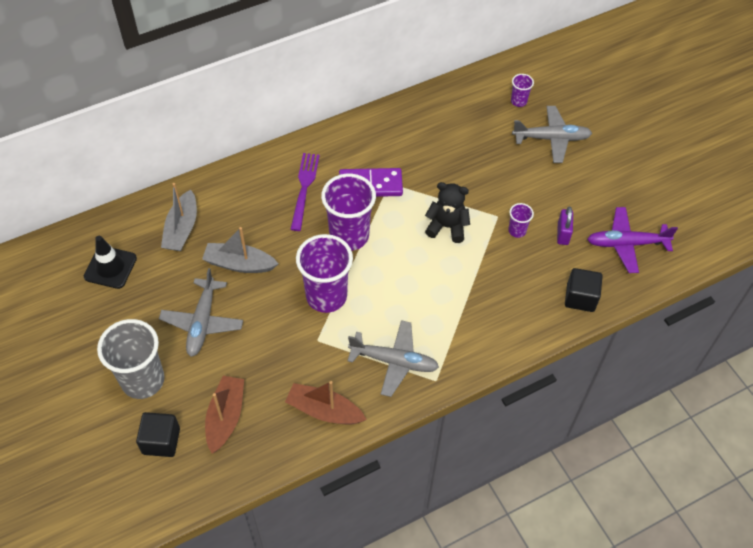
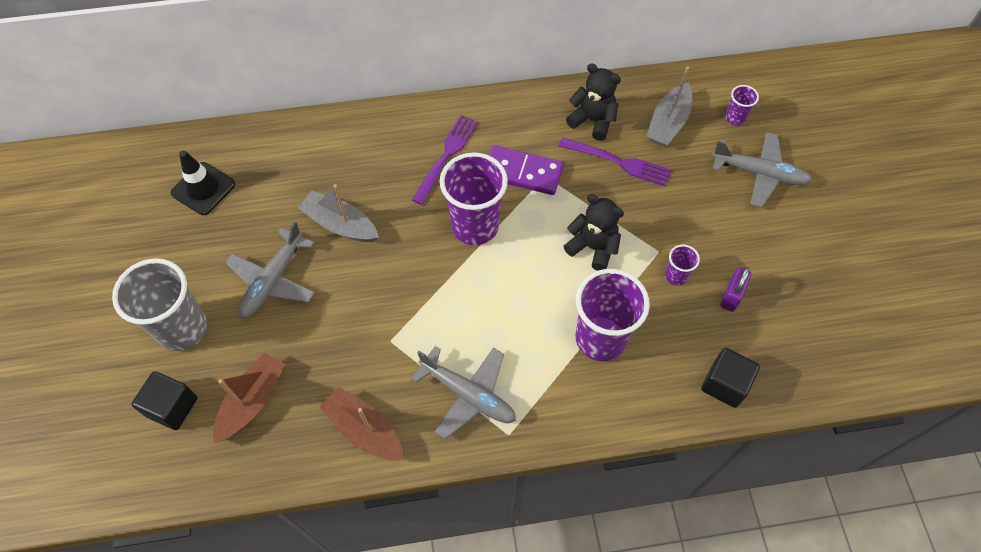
camera: 20 degrees right, 5 degrees up
(182, 229) = (295, 166): grey boat -> grey boat (668, 123)
(326, 296) = (421, 291): purple cup -> purple cup (600, 338)
(410, 131) = (592, 121): none -> black teddy bear
(442, 157) = (618, 162): none -> purple fork
(626, 244) = (808, 332): purple plane -> none

